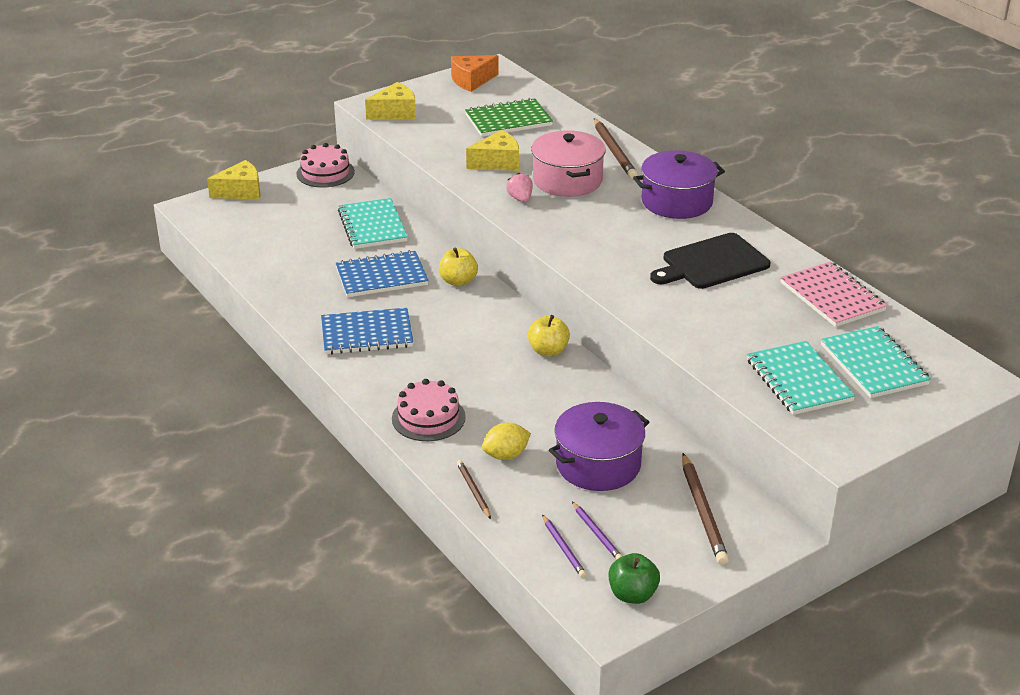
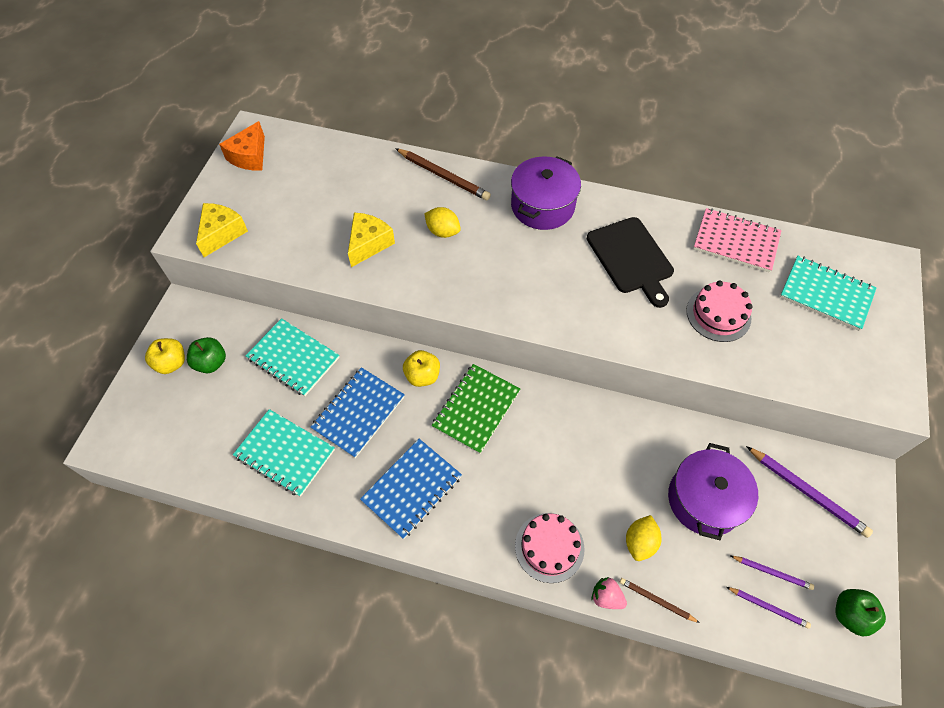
camera: 40 degrees left, 25 degrees up
(241, 191) = (135, 391): yellow cheese -> none
(311, 201) = (211, 363): none -> green apple
(325, 173) = (190, 320): pink cake -> pink cake (718, 314)
(508, 120) = (327, 187): green notebook -> green notebook (476, 409)
(520, 199) = (429, 276): pink strawberry -> pink strawberry (606, 597)
(548, 351) = (559, 405): yellow apple -> yellow apple (171, 363)
(567, 180) = (443, 231): pink pot -> yellow lemon
(703, 512) = (807, 492): brown pencil -> purple pencil
(712, 263) = (631, 258): black cutting board -> black cutting board turned 45 degrees counterclockwise
(799, 380) = (803, 345): turquoise notebook -> turquoise notebook (285, 453)

